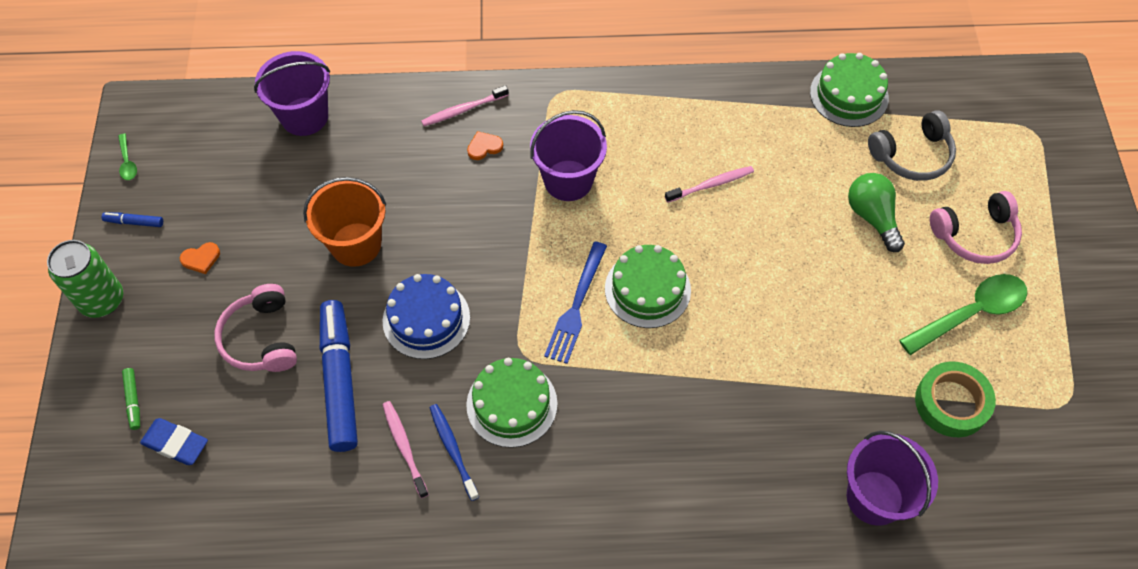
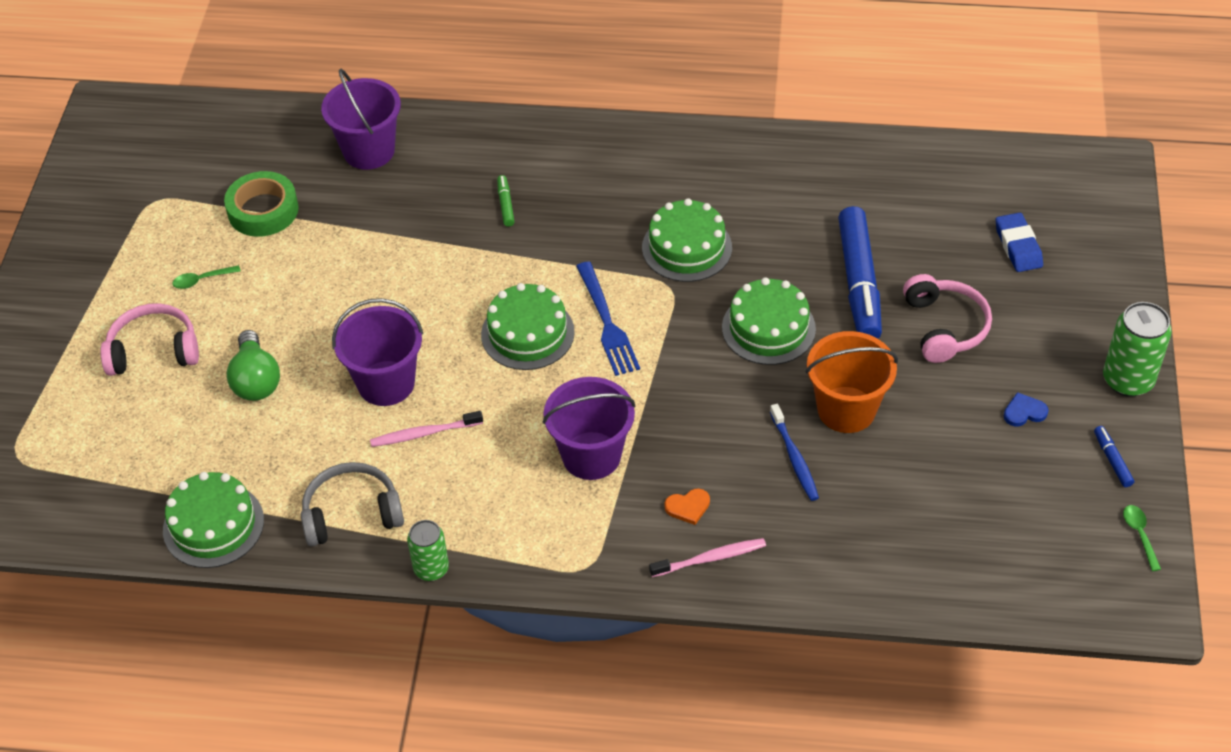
camera: 170 degrees left, 10 degrees down
(133, 400) = (1069, 285): green marker -> green marker (505, 204)
(134, 222) = (1112, 460): blue marker -> blue marker turned 120 degrees counterclockwise
(176, 443) = (1018, 246): blue eraser -> blue eraser turned 45 degrees clockwise
(201, 259) = (1024, 412): orange heart -> blue heart
(304, 116) = (918, 572): purple bucket -> purple bucket (386, 383)
(404, 447) = (794, 224): pink toothbrush -> none
(426, 319) = (768, 328): blue cake -> green cake
(453, 450) = (747, 218): blue toothbrush -> blue toothbrush (794, 458)
(576, 307) = (607, 324): blue fork -> blue fork turned 135 degrees clockwise
(672, 81) = (431, 569): none -> green can
(912, 155) = (175, 443): grey headphones -> grey headphones (352, 514)
(970, 313) = (202, 280): green spoon -> green spoon, size x0.45

